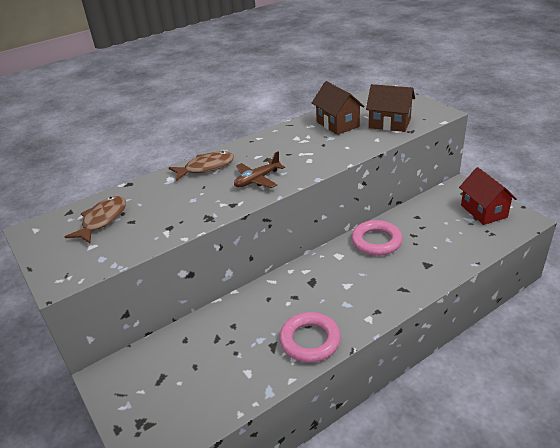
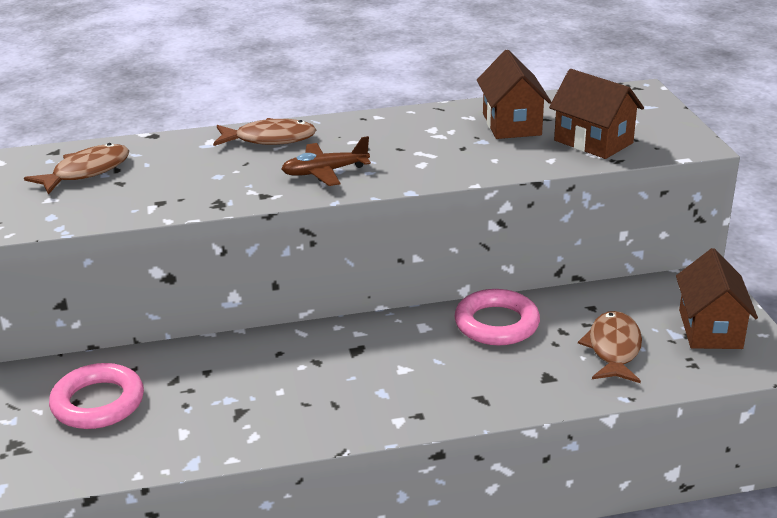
camera: 20 degrees right, 5 degrees down
(310, 340) = (294, 421): pink ring -> pink ring (98, 403)
(447, 237) = (613, 349): none -> brown fish
(483, 211) = (710, 329): red house -> brown house

